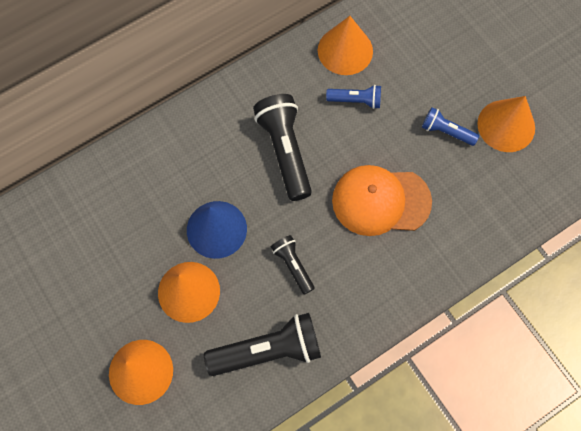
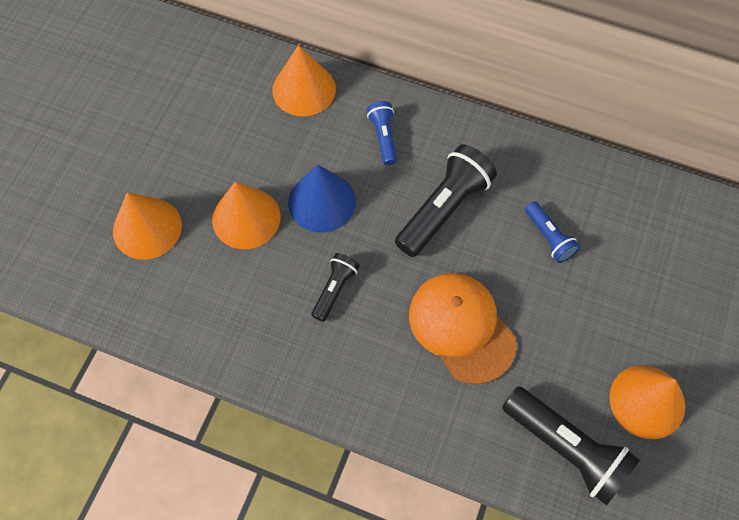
camera: 55 degrees right, 5 degrees down
(268, 350) = (237, 320): black flashlight -> black flashlight (566, 448)
(345, 50) = (594, 194): orange cone -> orange cone (304, 89)
(446, 132) = (588, 344): blue flashlight -> blue flashlight (383, 137)

